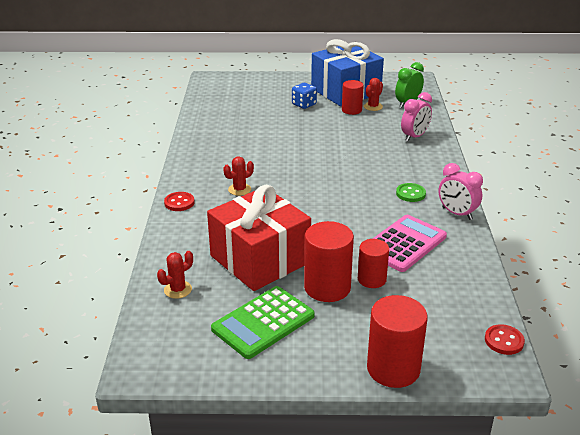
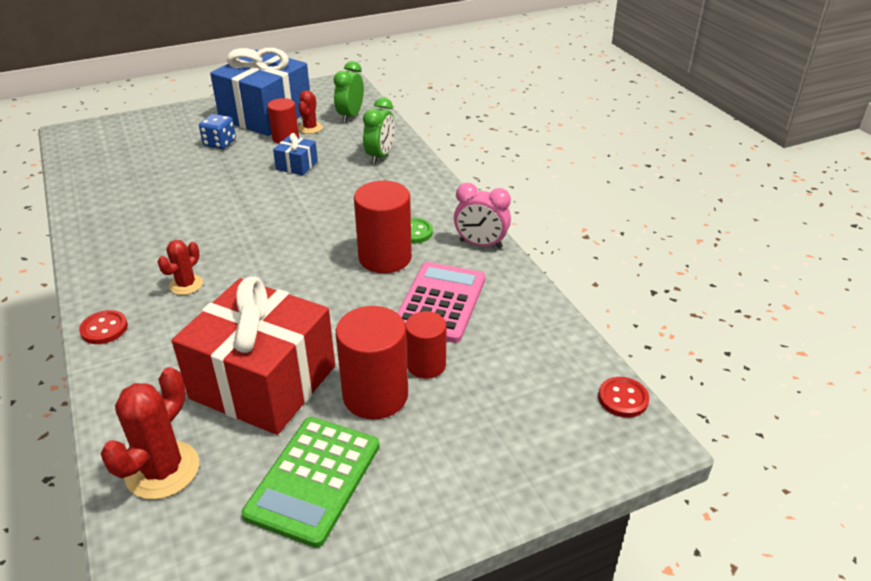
camera: 25 degrees left, 5 degrees up
(178, 289) = (162, 470): red cactus -> red cactus, size x1.67
(350, 130) = (297, 165): none -> blue gift
(393, 369) = (518, 487): red cylinder -> red cylinder (385, 258)
(414, 137) = (380, 156): pink clock -> green clock

